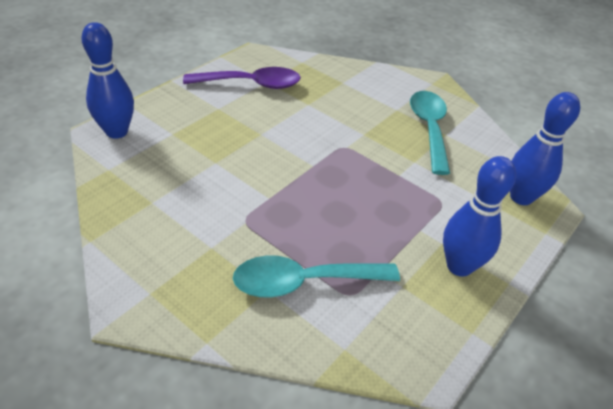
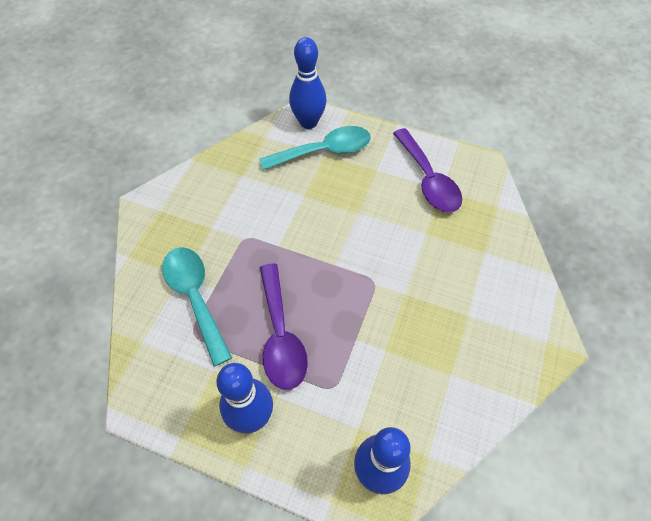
camera: 75 degrees right, 15 degrees up
(377, 223) = (280, 335): none -> purple spoon
(429, 129) = (450, 355): turquoise spoon -> turquoise spoon (323, 151)

